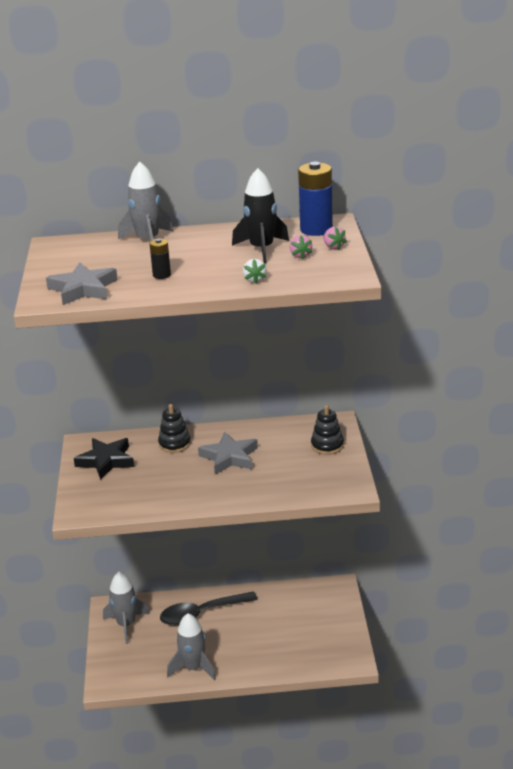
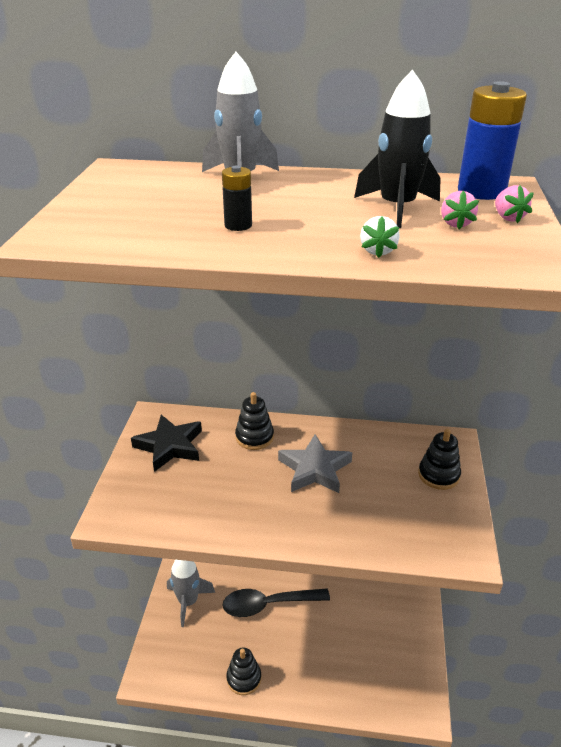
camera: 10 degrees right, 5 degrees up
(83, 289) = (115, 230): grey star -> none
(193, 668) = (244, 678): grey rocket -> black stacking toy

